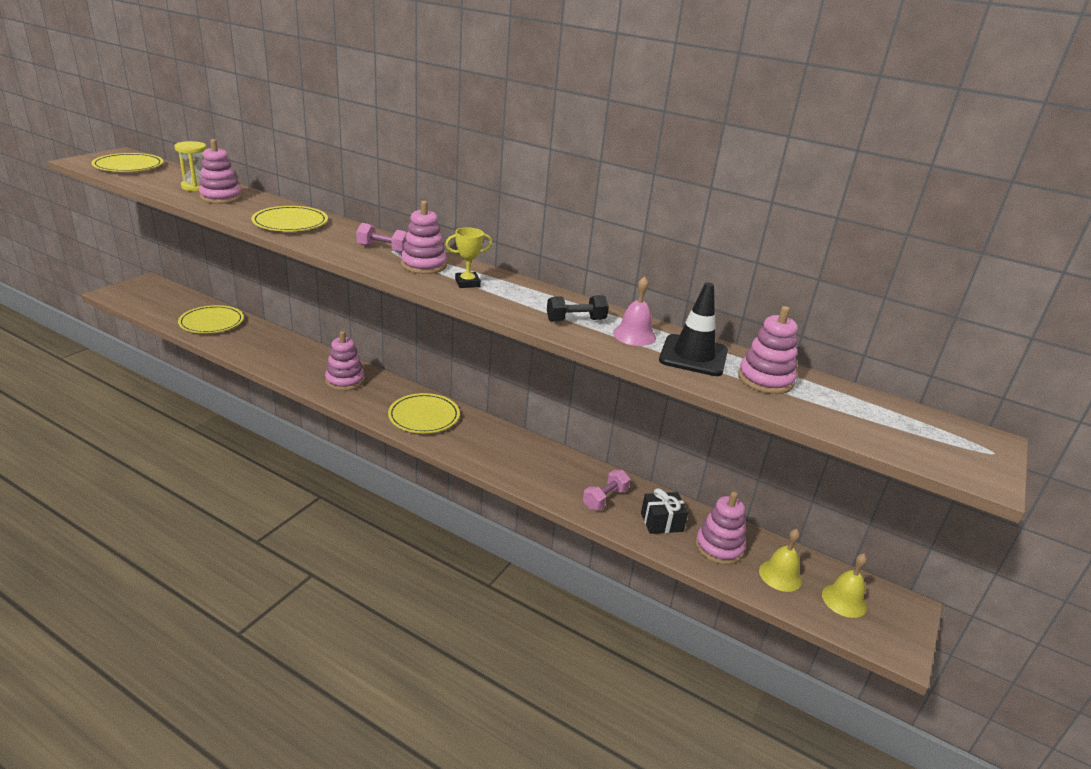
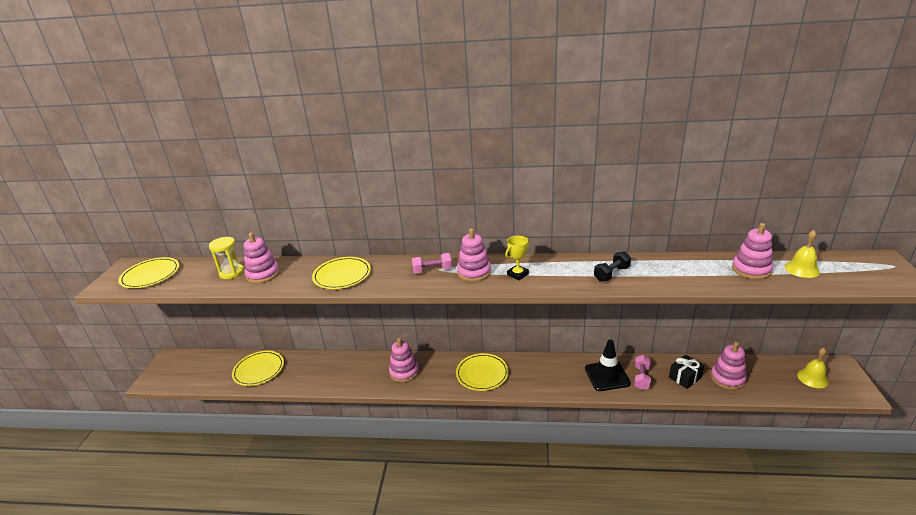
camera: 20 degrees left, 0 degrees up
(634, 335) = (654, 270): pink bell -> none
(693, 356) = (699, 270): black traffic cone -> black traffic cone (607, 376)
(780, 575) = (771, 379): yellow bell -> yellow bell (801, 269)

